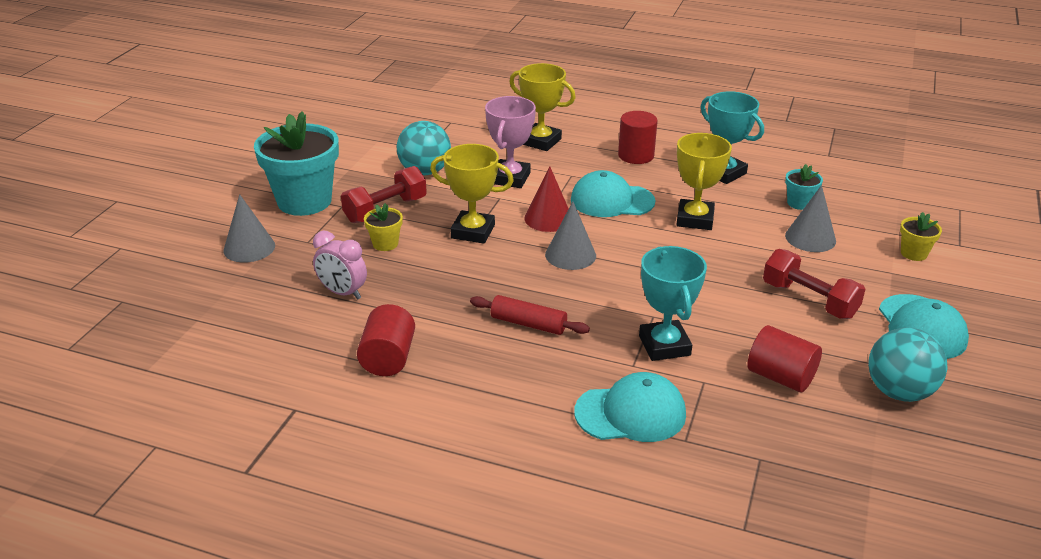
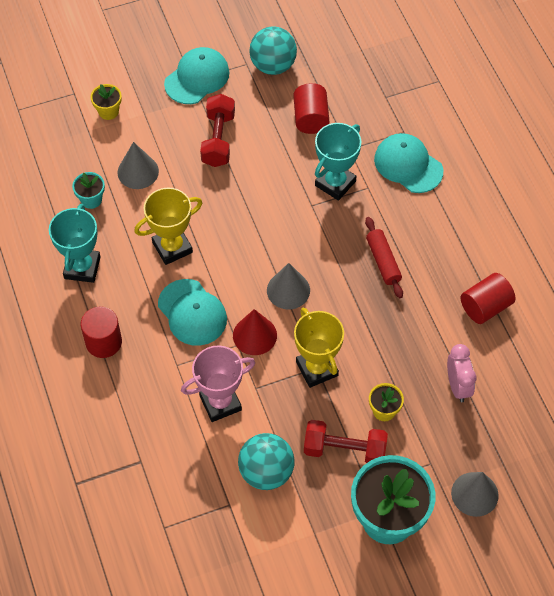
camera: 130 degrees left, 25 degrees up
(541, 141) = (138, 427): yellow trophy -> none

